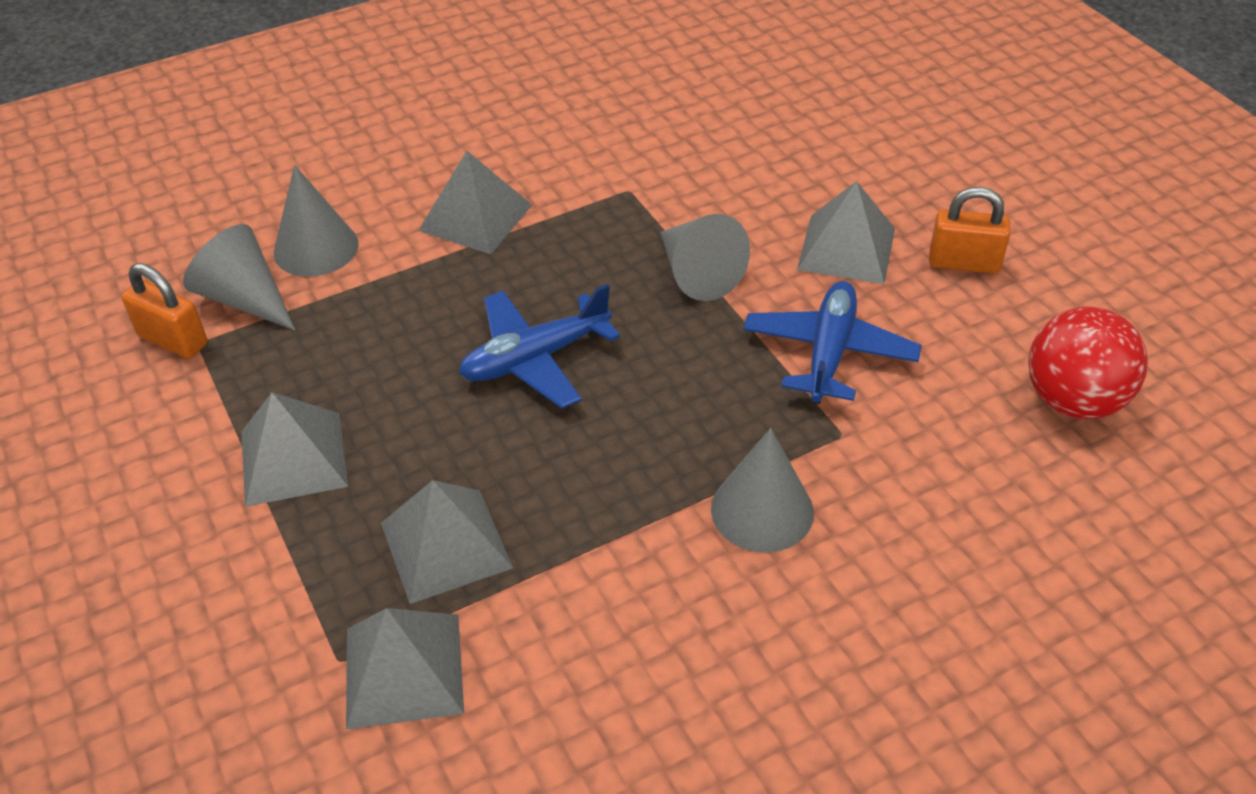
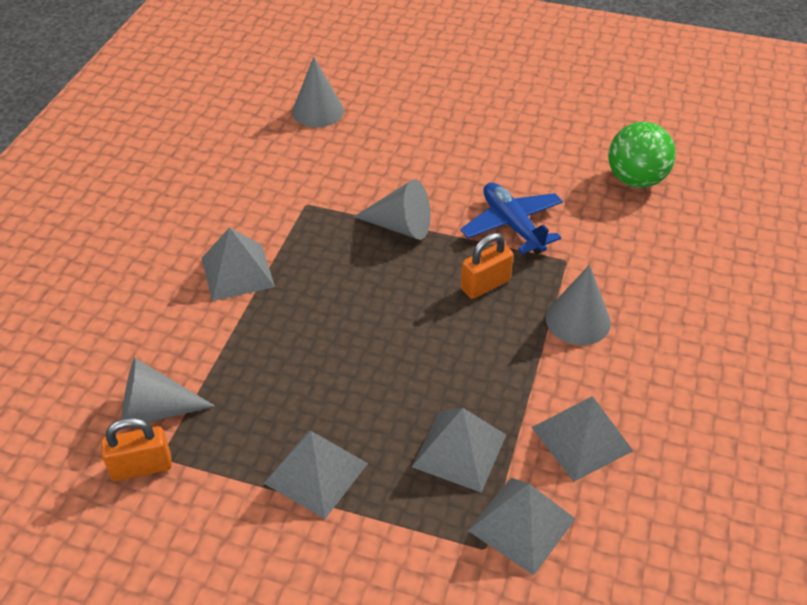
camera: 45 degrees left, 0 degrees up
(316, 248) = (160, 352): grey cone -> grey cone (318, 111)
(535, 358) = (376, 325): blue plane -> none
(846, 249) = (456, 168): grey pyramid -> grey pyramid (582, 439)
(963, 263) = (516, 143): orange padlock -> orange padlock (485, 285)
(1073, 400) = (635, 180): red ball -> green ball

